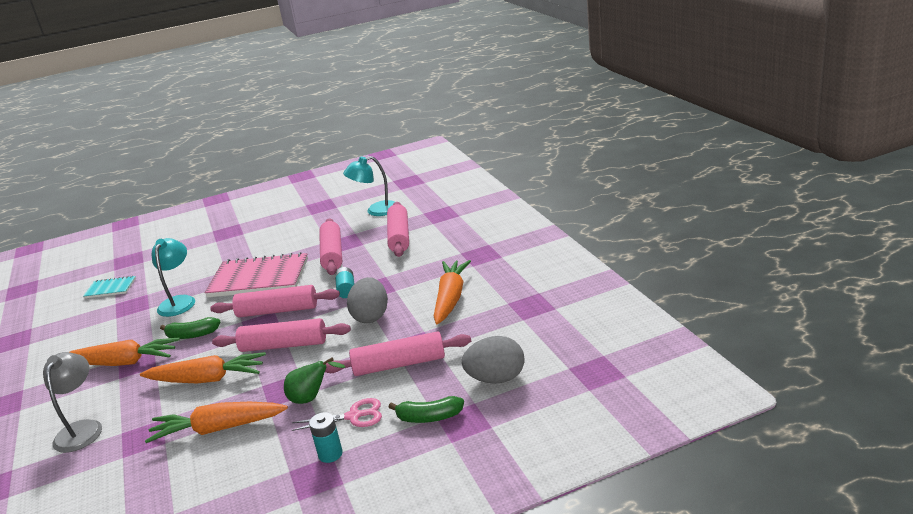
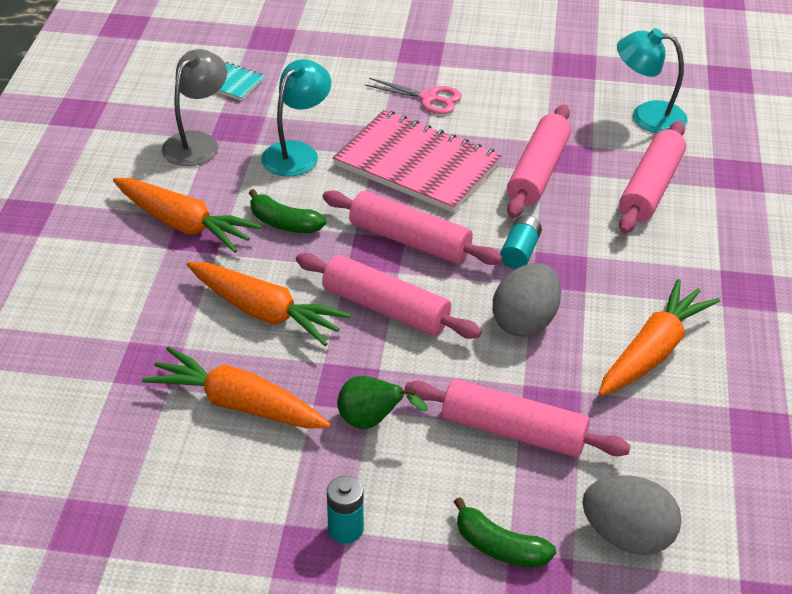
camera: 25 degrees right, 15 degrees up
(82, 429) = (90, 308): grey lamp -> grey lamp (197, 142)
(354, 416) = (407, 485): pink scissors -> pink scissors (428, 98)

